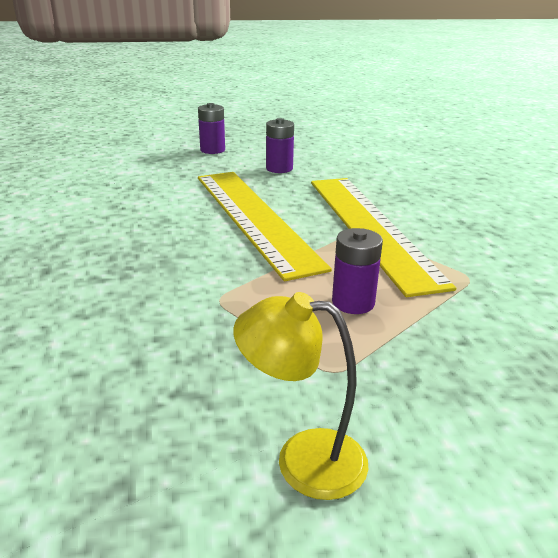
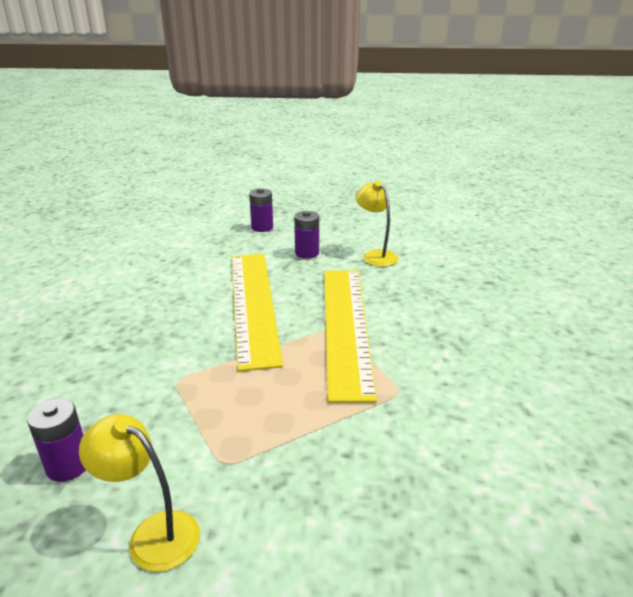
camera: 15 degrees right, 0 degrees up
(353, 165) = (375, 255): none -> yellow lamp
(353, 302) = (281, 401): purple battery -> purple battery (68, 465)

